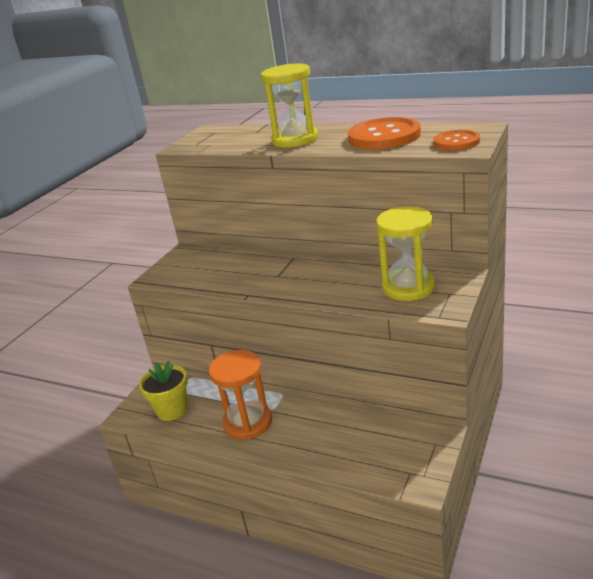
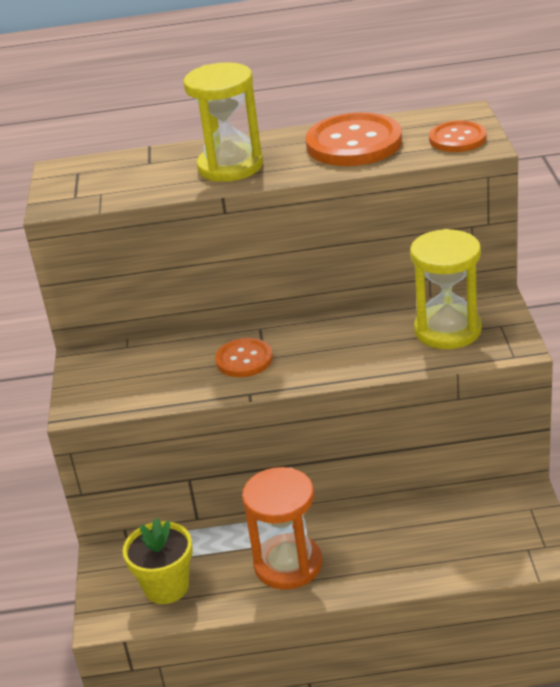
camera: 30 degrees left, 5 degrees up
(265, 274) = (244, 359): none -> orange button

